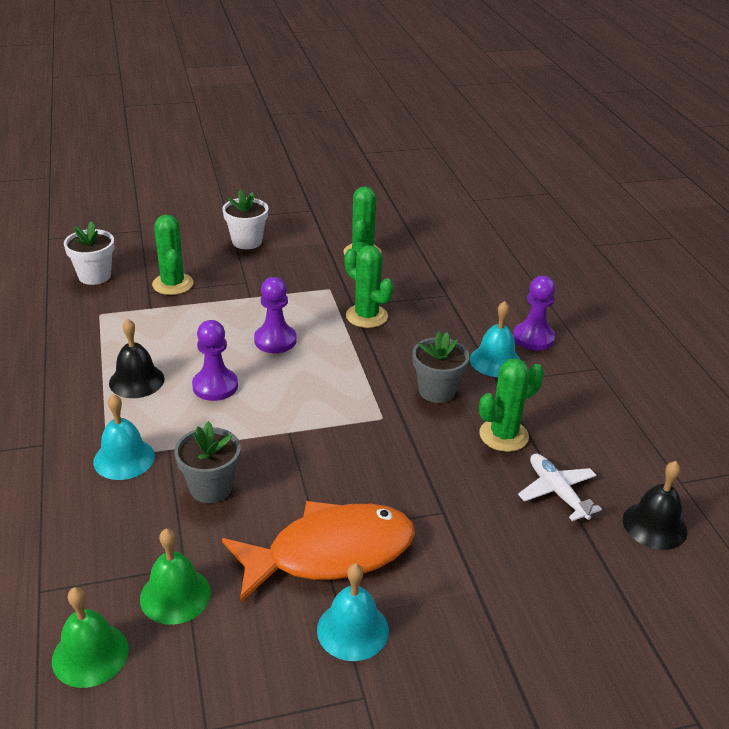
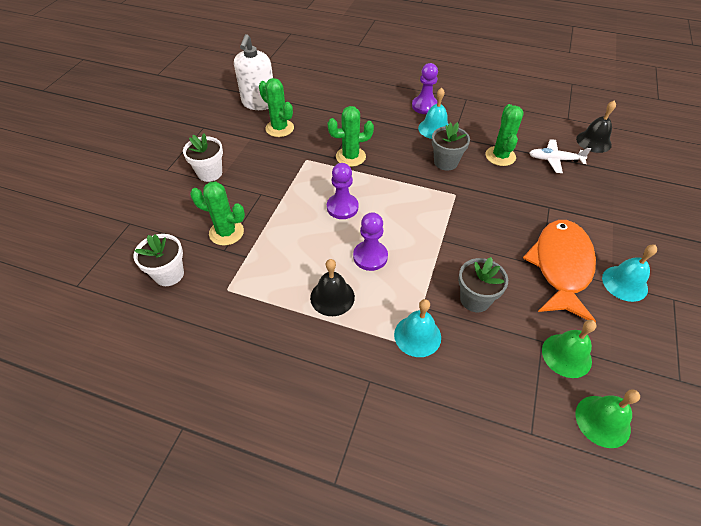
camera: 55 degrees left, 15 degrees up
(390, 224) = (259, 103): none -> white soap dispenser

